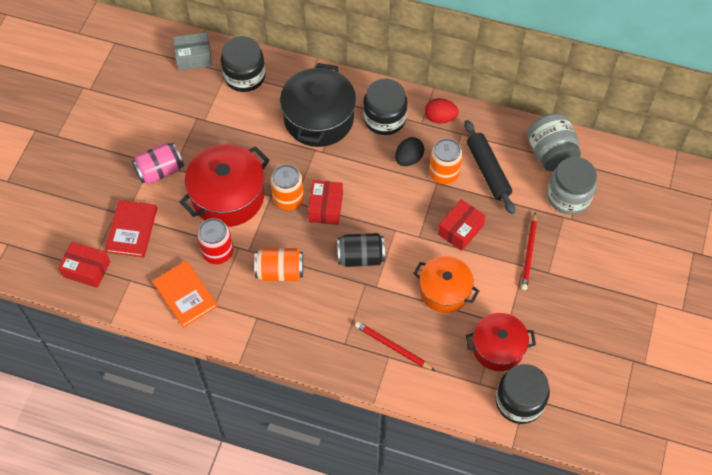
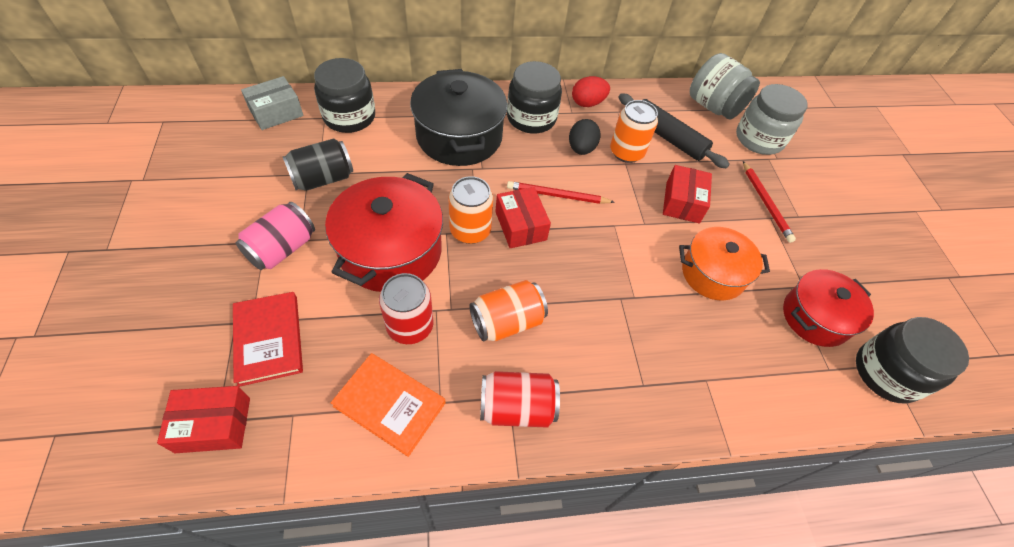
camera: 30 degrees left, 5 degrees down
(258, 325) = (517, 407): none -> red can
(360, 257) = (595, 268): black can -> black can (323, 179)
(393, 347) = (703, 365): red pencil -> red pencil (557, 195)

